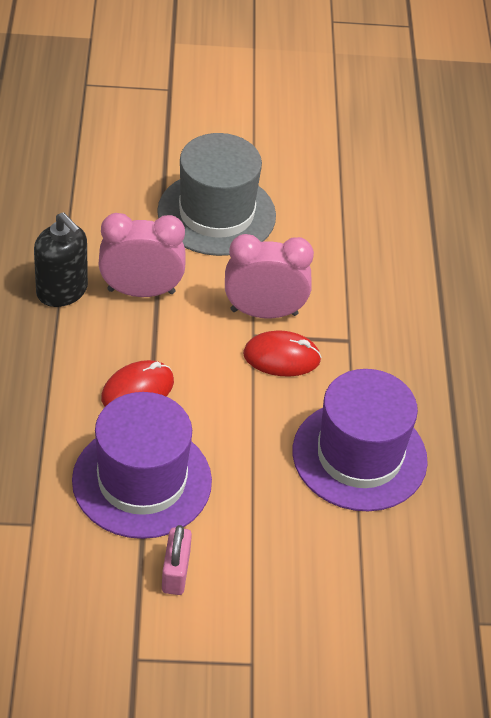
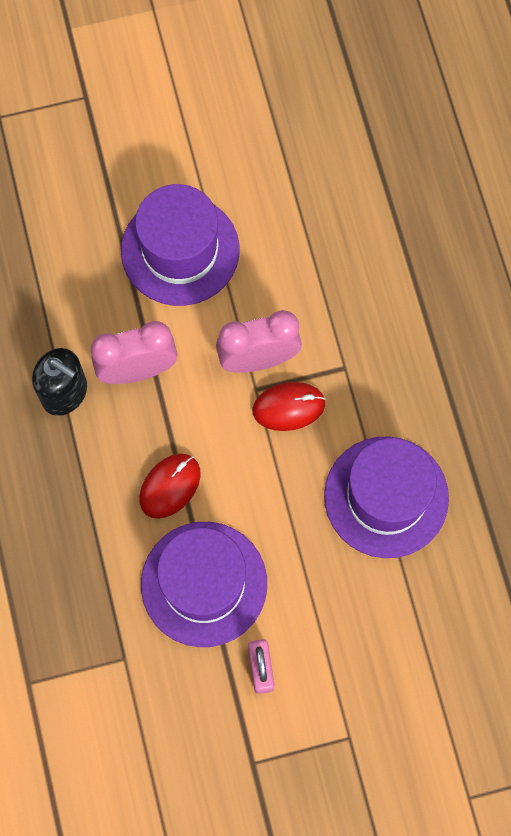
camera: 10 degrees left, 25 degrees up
(216, 214) = (180, 250): grey hat -> purple hat

